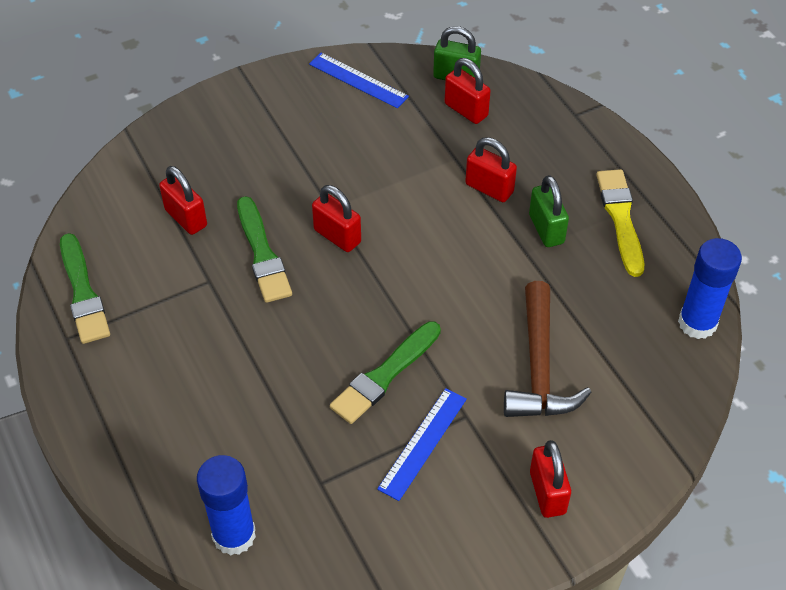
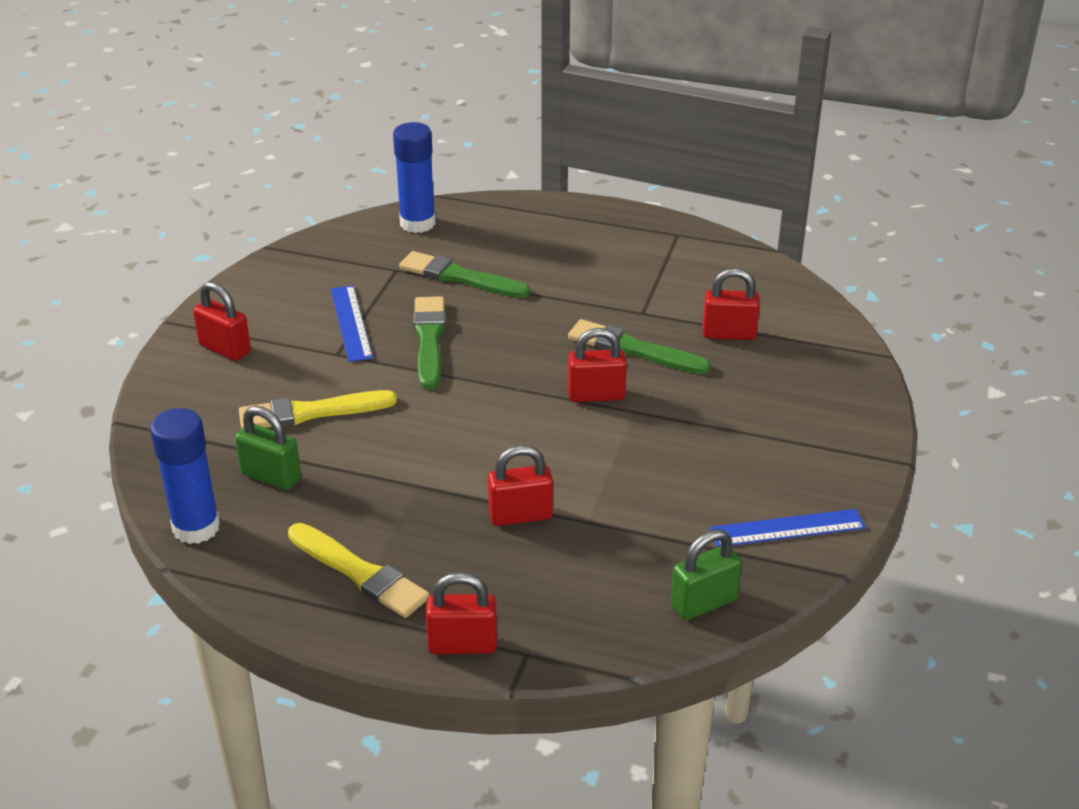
camera: 135 degrees right, 15 degrees down
(83, 293) = (712, 257): green brush -> green brush (460, 277)
(466, 110) = (643, 574): red padlock -> red padlock (462, 644)
(539, 368) = (311, 412): brown hammer -> yellow brush
(546, 229) = (423, 515): green padlock -> green padlock (271, 476)

